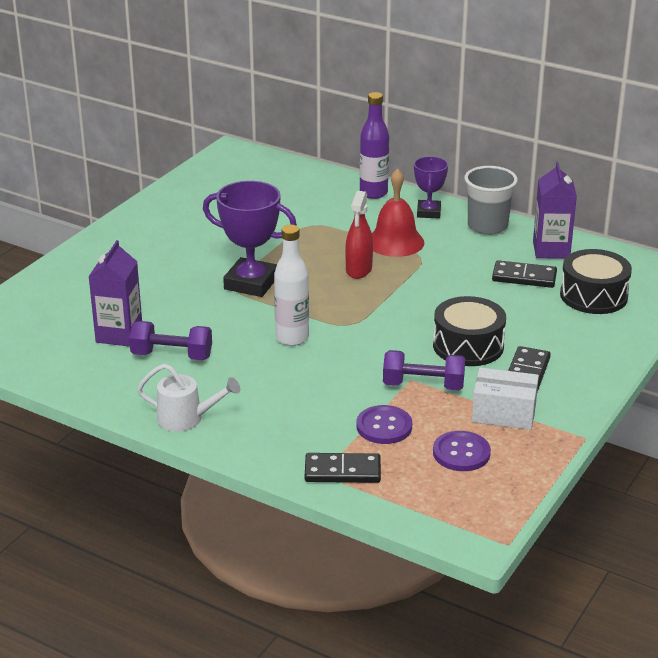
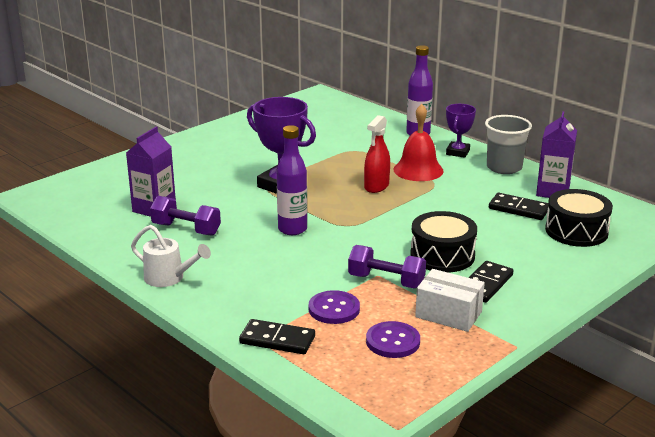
camera: 15 degrees right, 5 degrees down
(292, 338) = (292, 229): white bottle -> purple bottle

